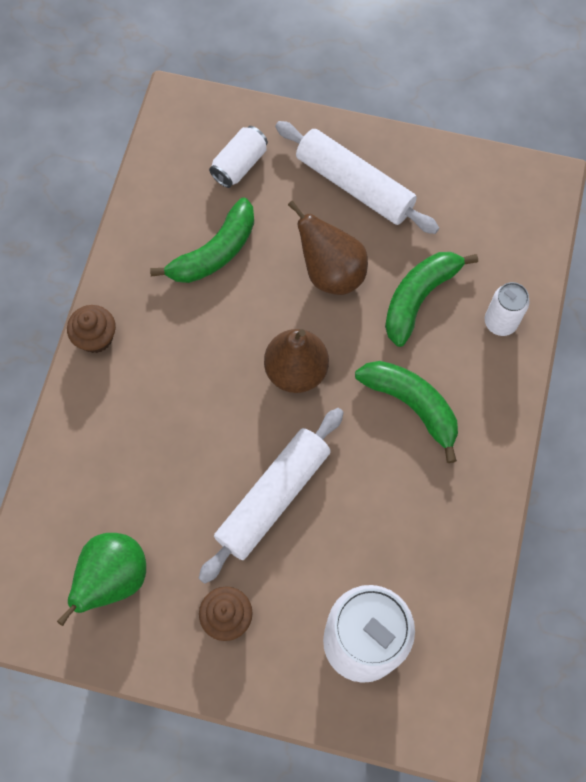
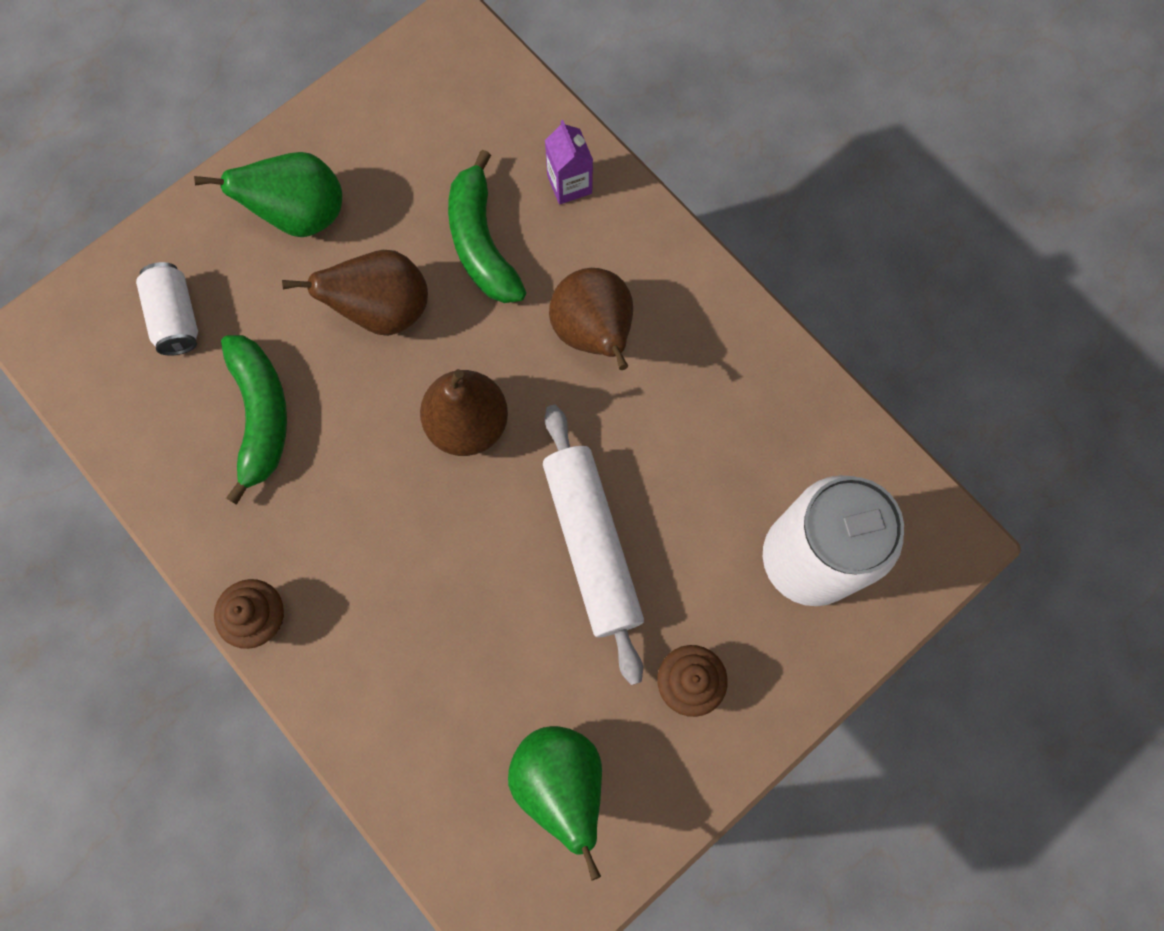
camera: 55 degrees left, 5 degrees up
(354, 185) = (301, 215): white rolling pin -> green pear
(412, 405) = (594, 333): green banana -> brown pear
(500, 322) = (569, 184): white can -> purple carton

